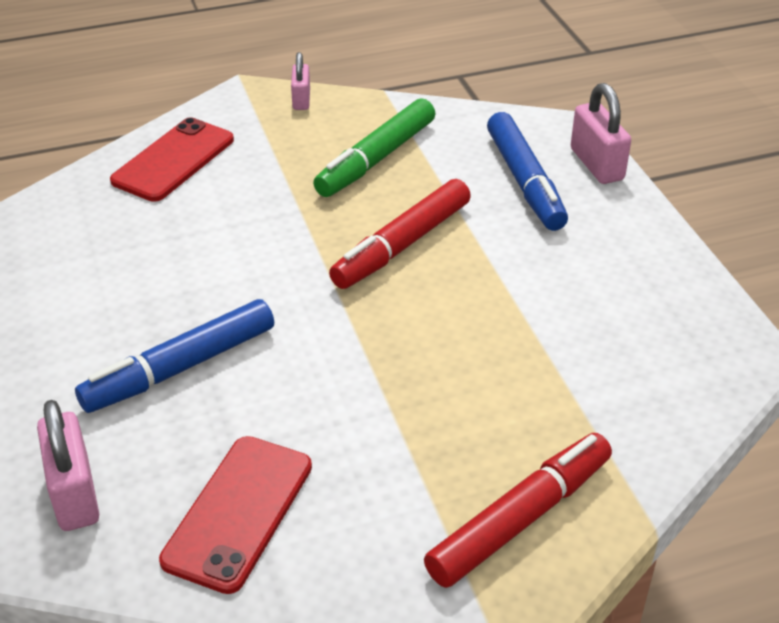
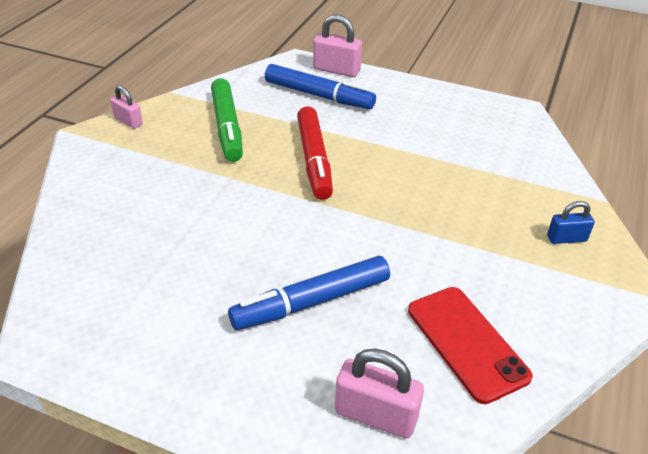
camera: 50 degrees left, 0 degrees up
(173, 160) = (103, 199): red phone -> none
(180, 368) = (311, 302): blue marker -> blue marker turned 60 degrees clockwise
(520, 519) = (566, 238): red marker -> blue padlock

